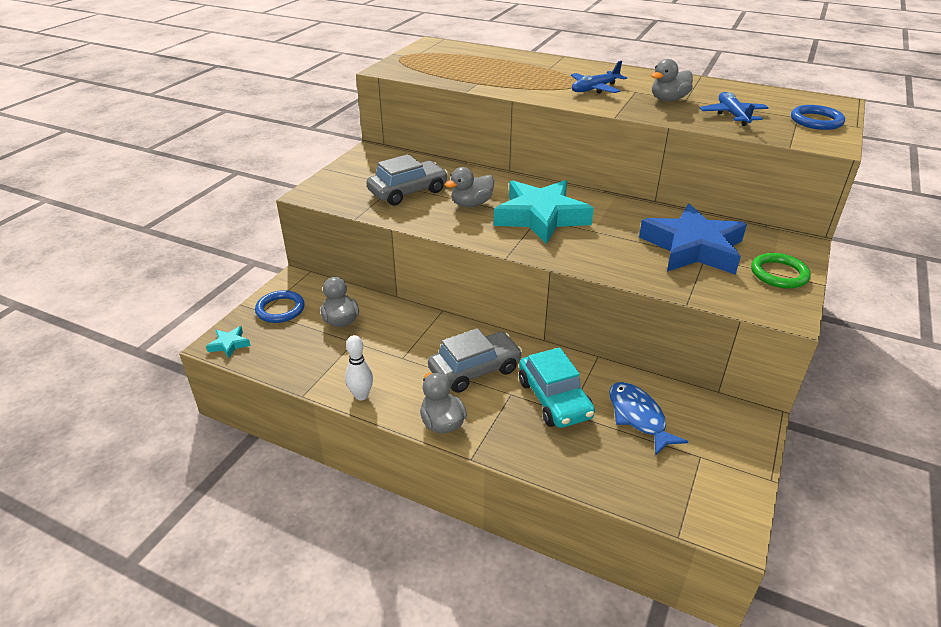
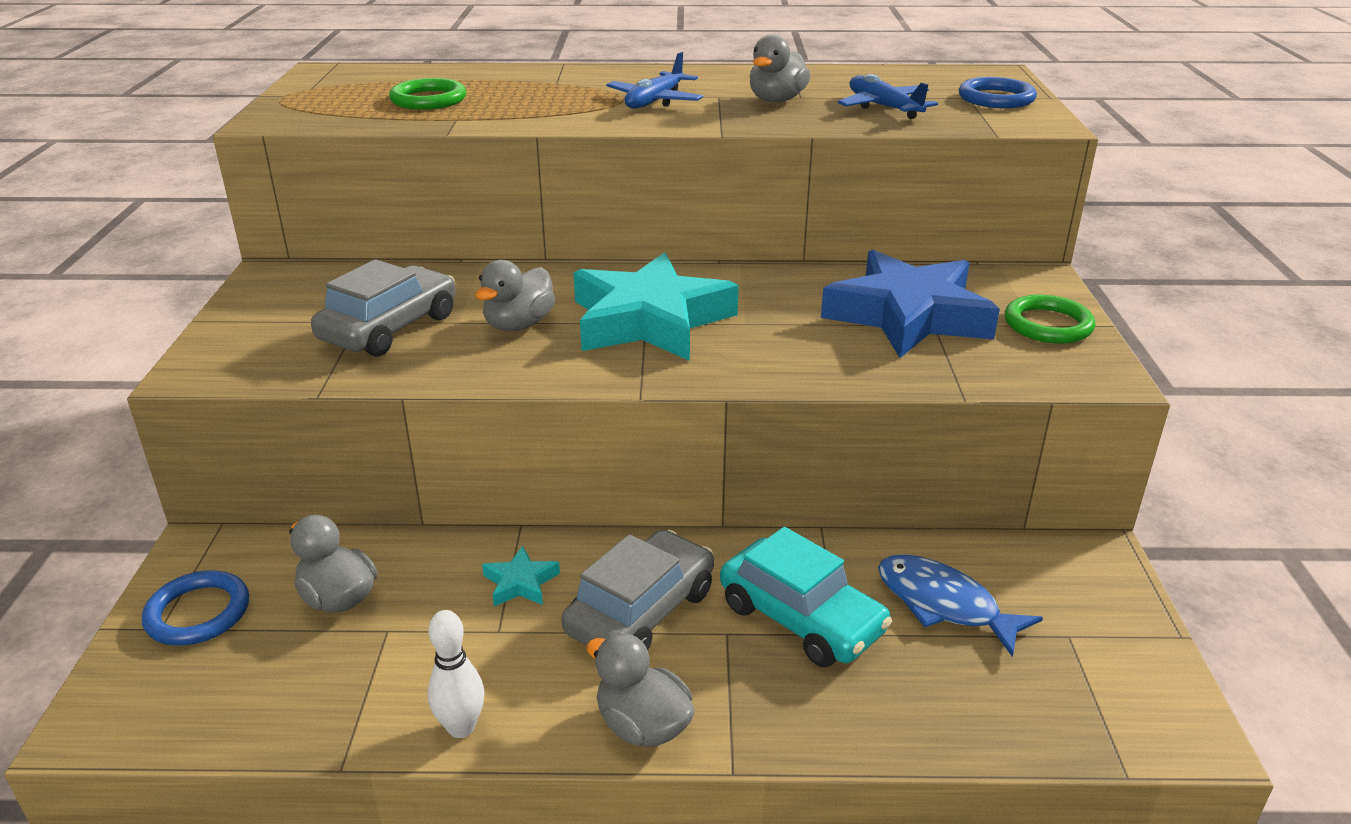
camera: 25 degrees left, 5 degrees down
(229, 344) = (119, 717): turquoise star -> turquoise star (520, 583)
(472, 69) = (428, 100): none -> green ring

